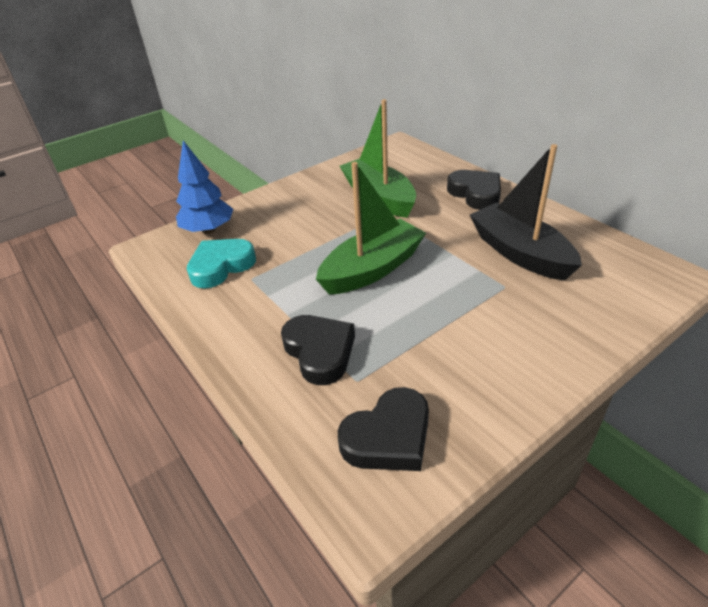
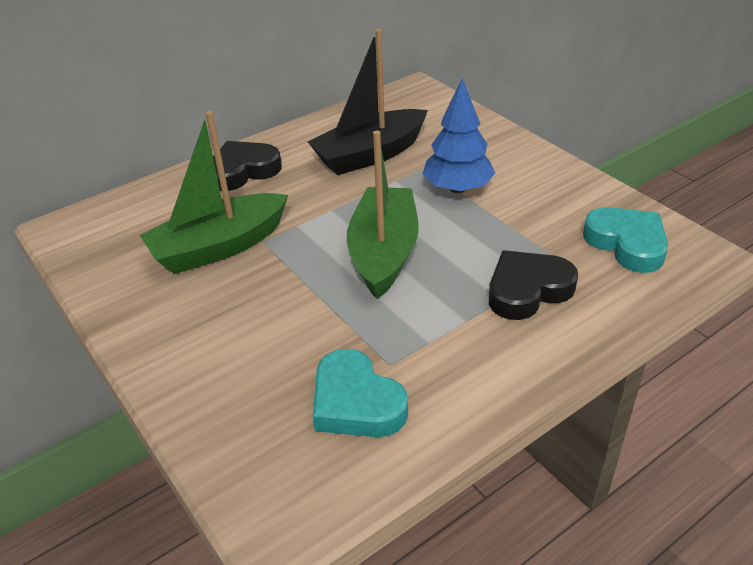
camera: 90 degrees left, 0 degrees up
(208, 230) = (246, 437): blue tree -> blue tree (457, 188)
(372, 269) = (384, 253): green boat -> green boat turned 45 degrees clockwise
(388, 437) = (627, 244): black heart -> turquoise heart

